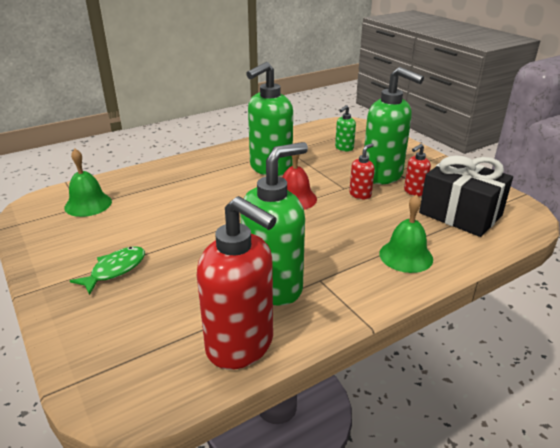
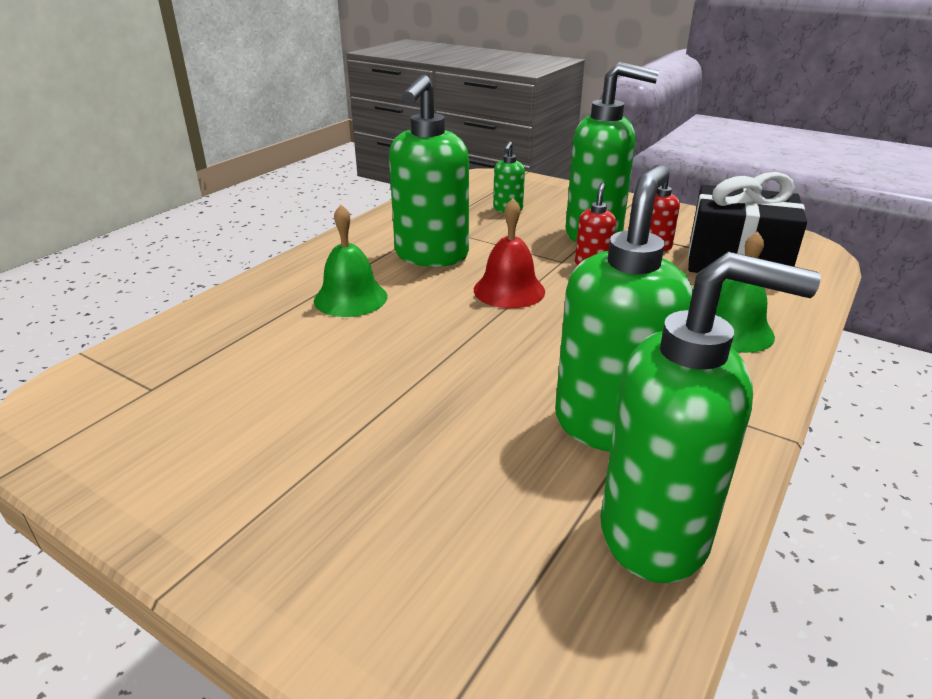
camera: 25 degrees left, 0 degrees up
(88, 204) = (164, 380): green bell -> green bell (350, 298)
(115, 270) = (323, 480): green fish -> none
(241, 345) = (656, 533): red soap dispenser -> green soap dispenser

